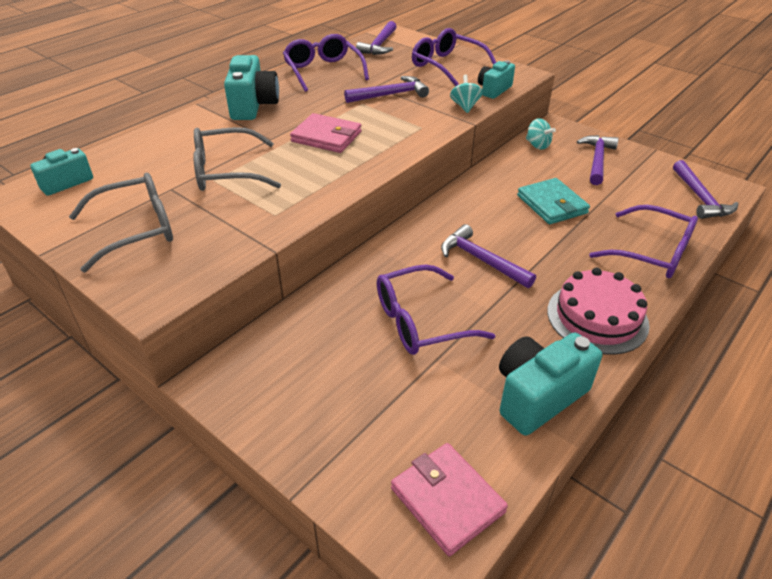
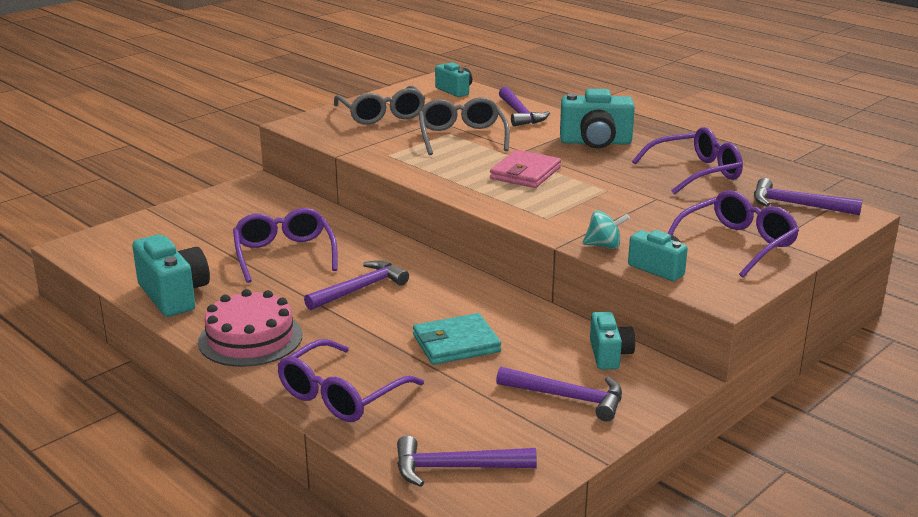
camera: 95 degrees right, 15 degrees down
(390, 95) = (632, 205): purple hammer -> purple hammer (519, 114)
(447, 500) = (109, 253): pink wallet -> none
(537, 145) = (609, 355): turquoise spinning top -> turquoise camera

